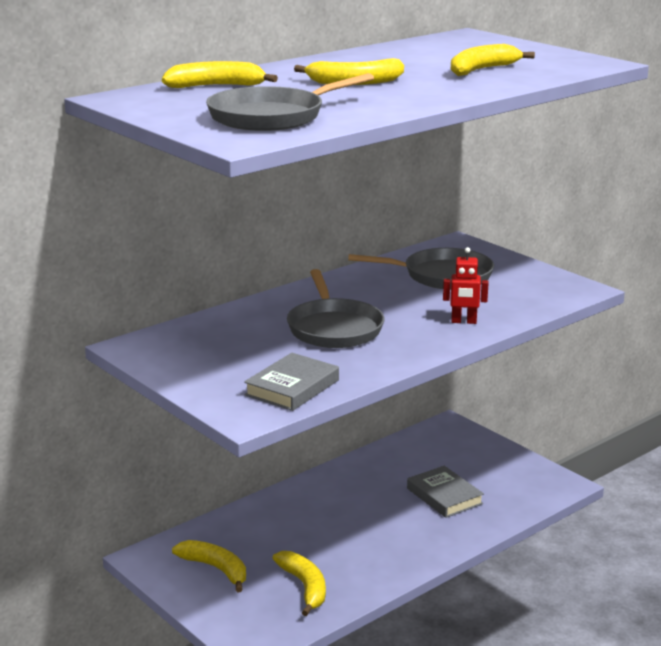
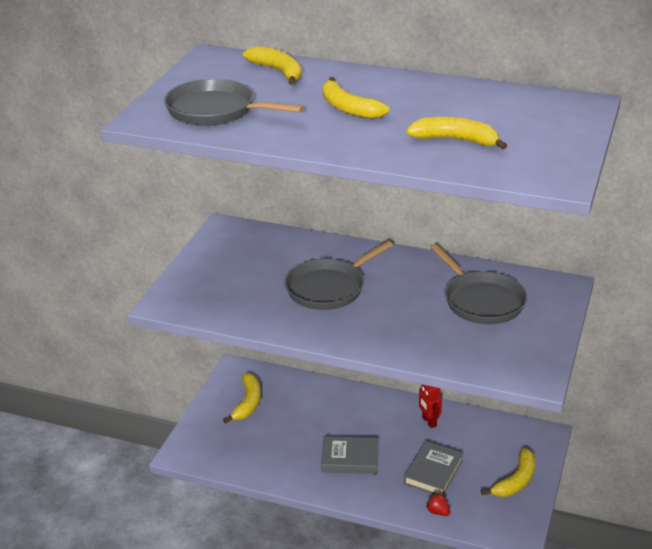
camera: 60 degrees right, 10 degrees up
(292, 387) = (218, 305): grey book -> grey book (350, 458)
(305, 587) = (259, 450): yellow banana -> yellow banana (516, 481)
(463, 321) = (400, 339): red robot -> red robot (429, 422)
(501, 513) = (438, 512): none -> red strawberry

